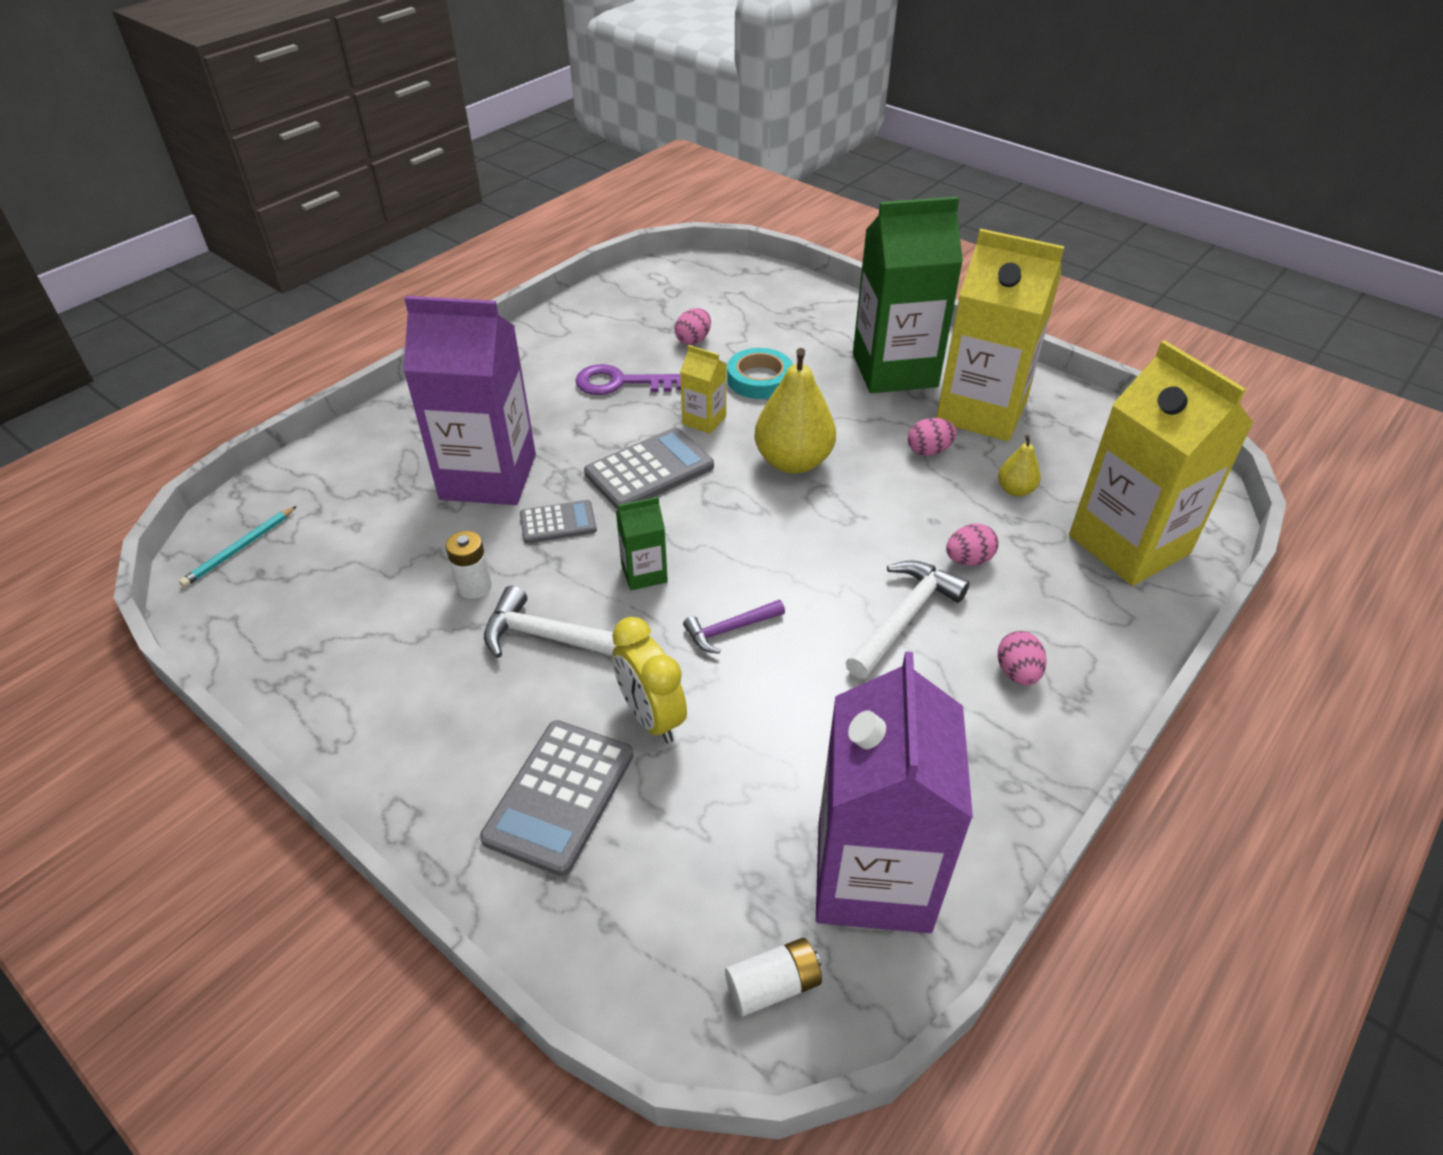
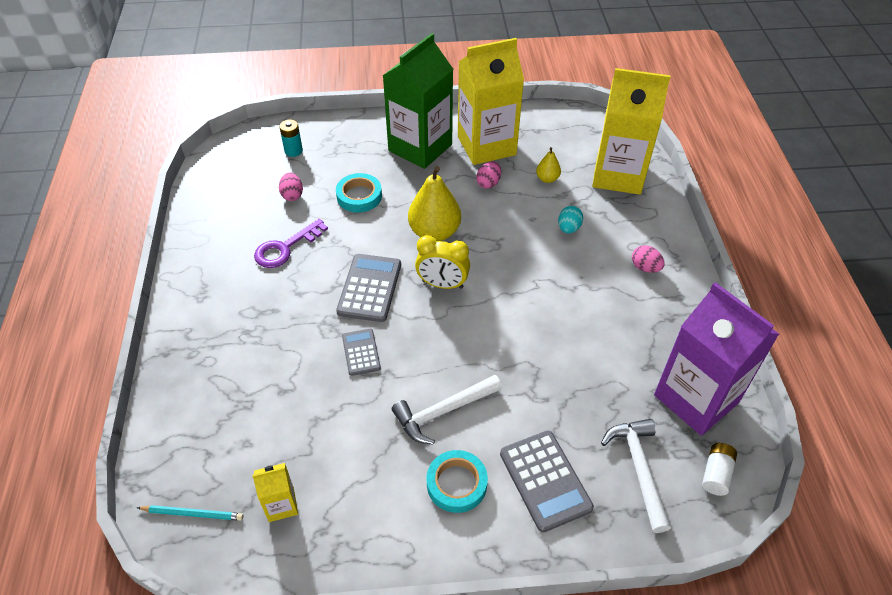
camera: 45 degrees left, 5 degrees up
(240, 548) = (192, 513): turquoise pencil -> turquoise pencil turned 75 degrees counterclockwise
(471, 717) = (456, 484): none -> turquoise tape
(474, 586) = (365, 420): white battery -> none
(488, 477) = (285, 356): purple carton -> none
(558, 523) = (361, 352): grey calculator -> grey calculator turned 45 degrees counterclockwise
(644, 573) = (440, 345): green carton -> none
(651, 717) = (535, 410): yellow clock -> yellow clock (442, 284)
(704, 420) = (361, 240): yellow carton -> yellow carton (281, 505)
(729, 630) = (514, 341): purple hammer -> none
(750, 301) = (293, 151): none -> turquoise battery
(904, 617) = (576, 276): white hammer -> white hammer (638, 468)
(968, 560) = (568, 228): pink egg -> turquoise egg

